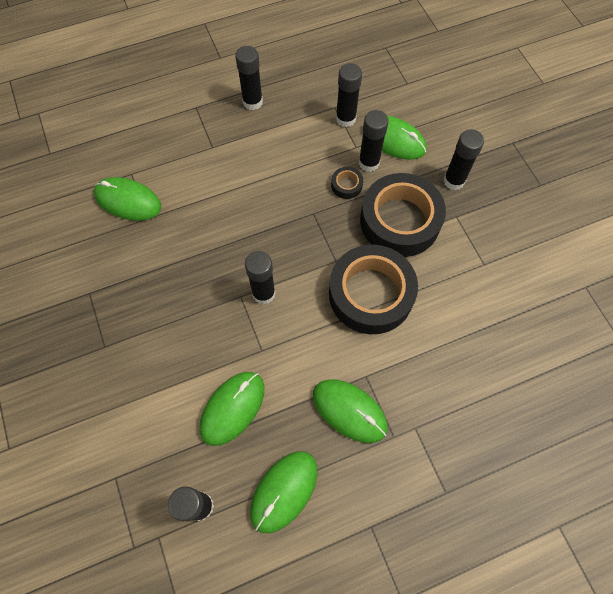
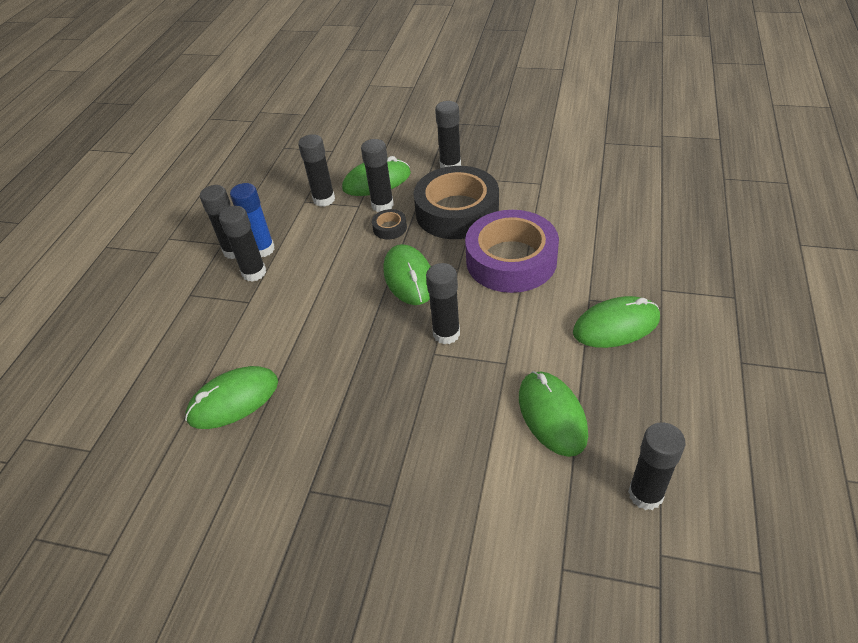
camera: 50 degrees left, 20 degrees down
(240, 130) = (254, 273): none -> black glue stick
(266, 118) = (263, 249): none -> blue glue stick
(284, 491) = (669, 412): green mouse -> green mouse (409, 277)
(371, 294) = (511, 260): black tape -> purple tape

